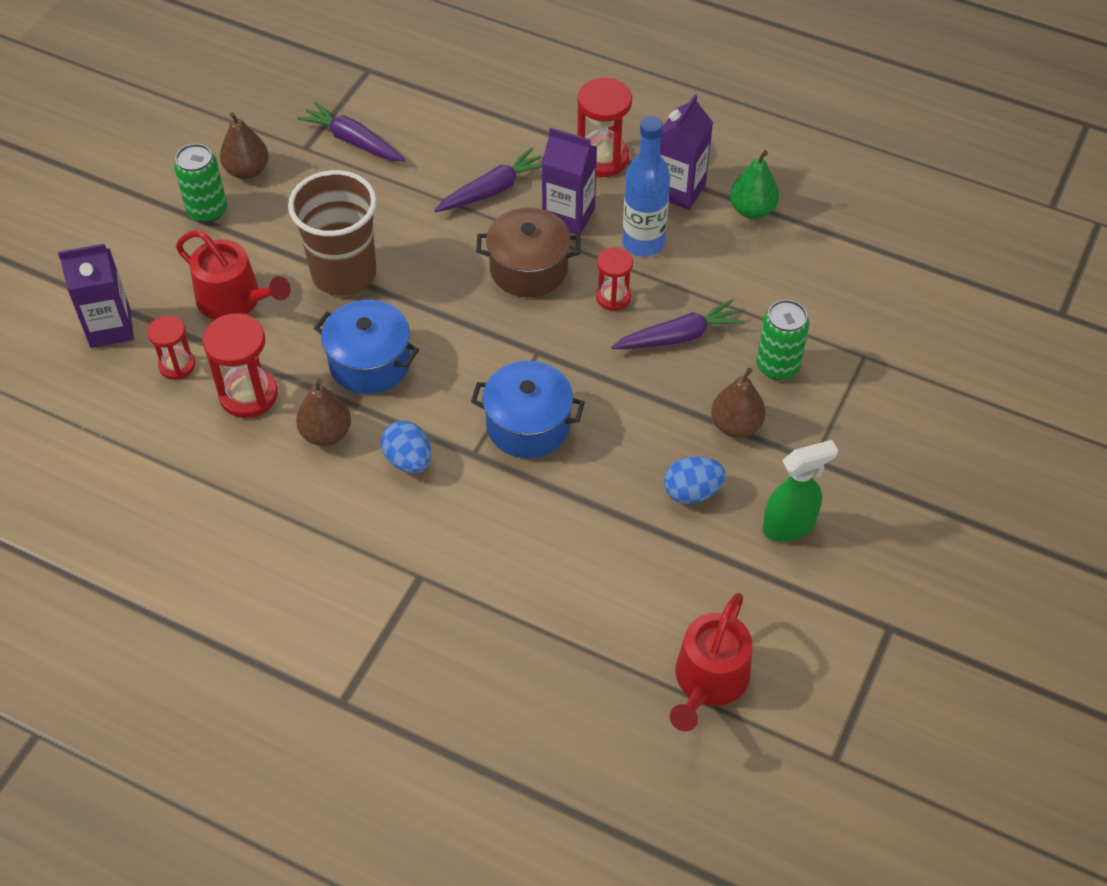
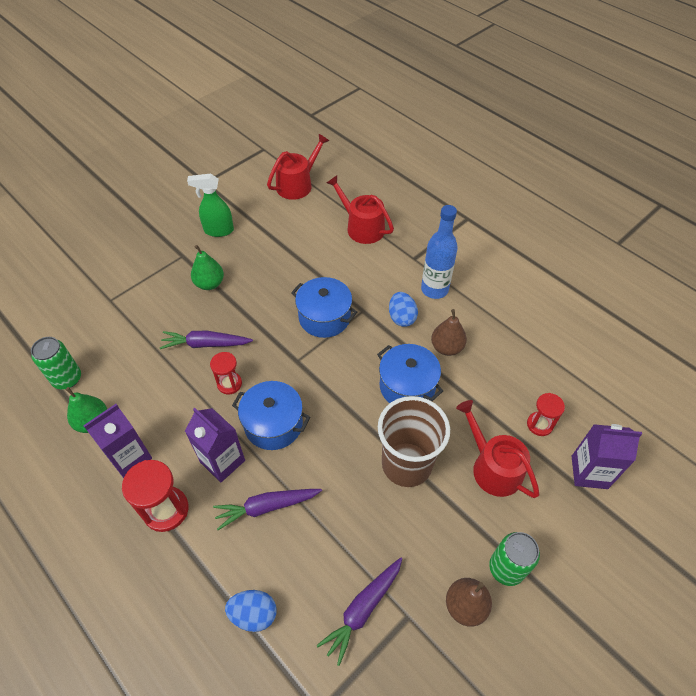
camera: 160 degrees left, 0 degrees up
(248, 395) = (492, 388): red hourglass -> none
(352, 141) = (362, 610): purple carrot -> purple carrot turned 75 degrees clockwise
(529, 269) = (273, 424): brown pot -> blue pot
(538, 615) = (361, 227): none -> red watering can
(643, 243) = (184, 420): blue bottle -> blue bottle (434, 289)
(692, 492) = (255, 258): blue egg -> blue egg (254, 614)
(736, 425) = (209, 284): brown pear -> green pear
(777, 366) = (162, 309): green can -> green can (67, 379)

